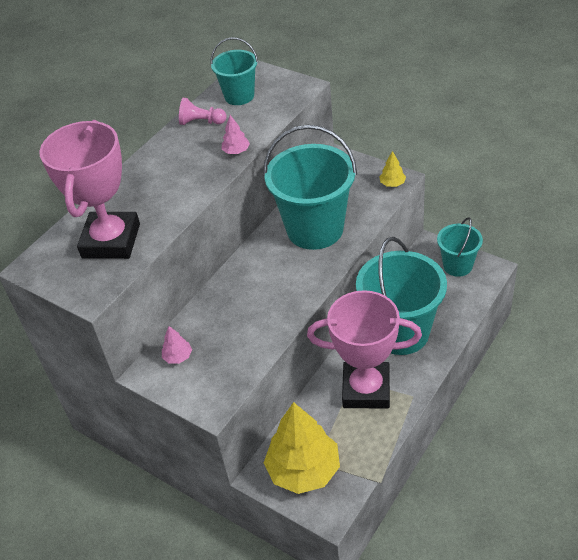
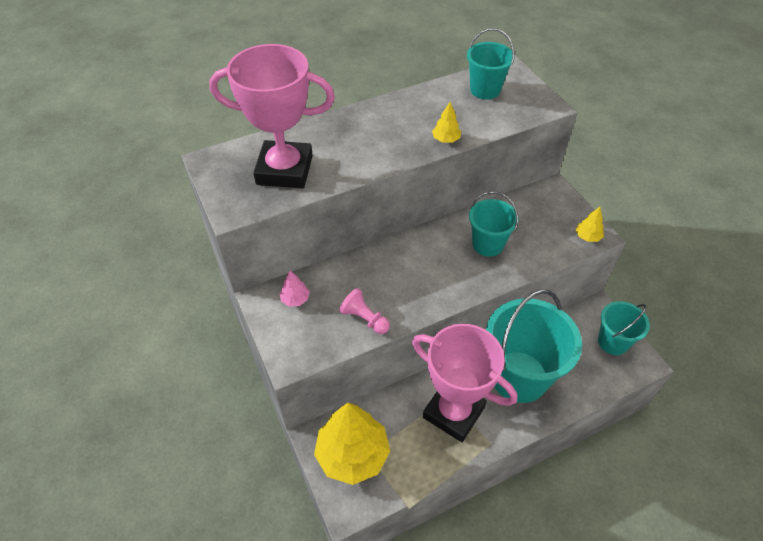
camera: 25 degrees right, 5 degrees up
(111, 241) = (284, 170): pink trophy -> pink trophy turned 60 degrees clockwise
(201, 122) = (435, 99): pink pawn -> pink pawn (364, 319)
(236, 151) = (446, 139): pink tree -> yellow tree
(315, 229) = (487, 244): turquoise bucket -> turquoise bucket, size x0.54

